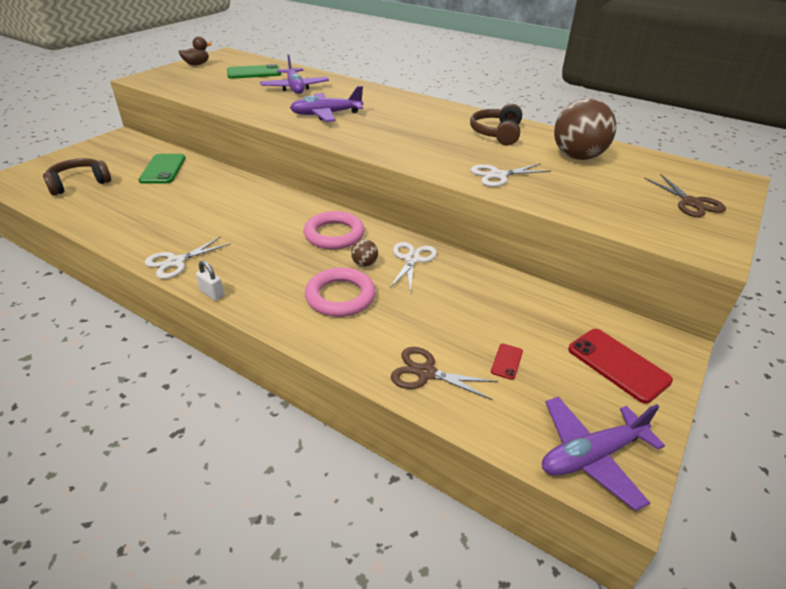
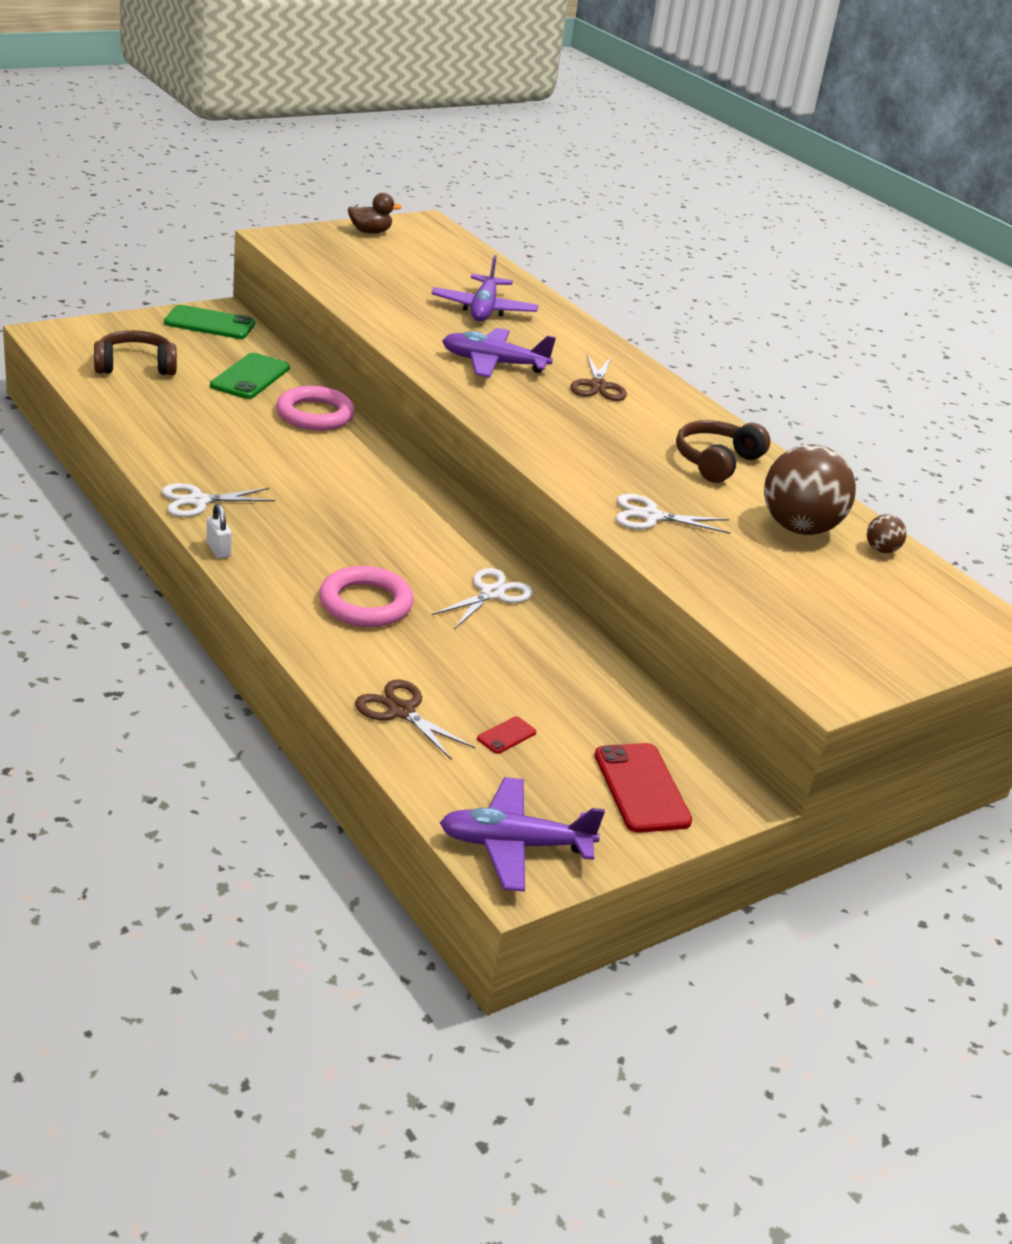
camera: 20 degrees right, 5 degrees down
(254, 72) = (443, 267): green phone -> green phone (209, 323)
(334, 234) = (415, 532): pink ring -> pink ring (315, 414)
(364, 264) = (425, 578): brown ball -> brown ball (881, 550)
(691, 203) = (886, 633): brown scissors -> brown scissors (598, 386)

